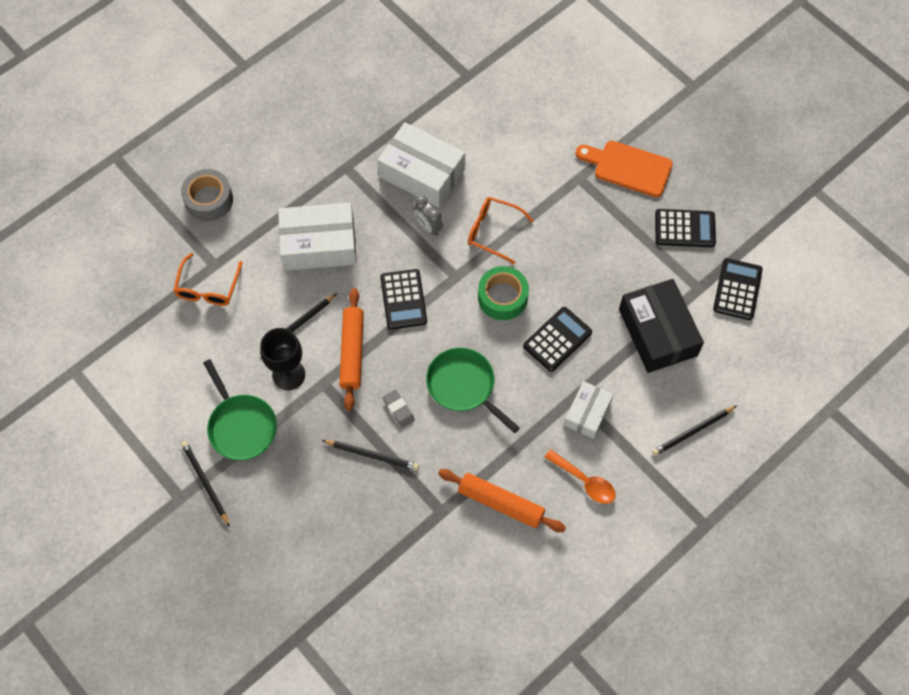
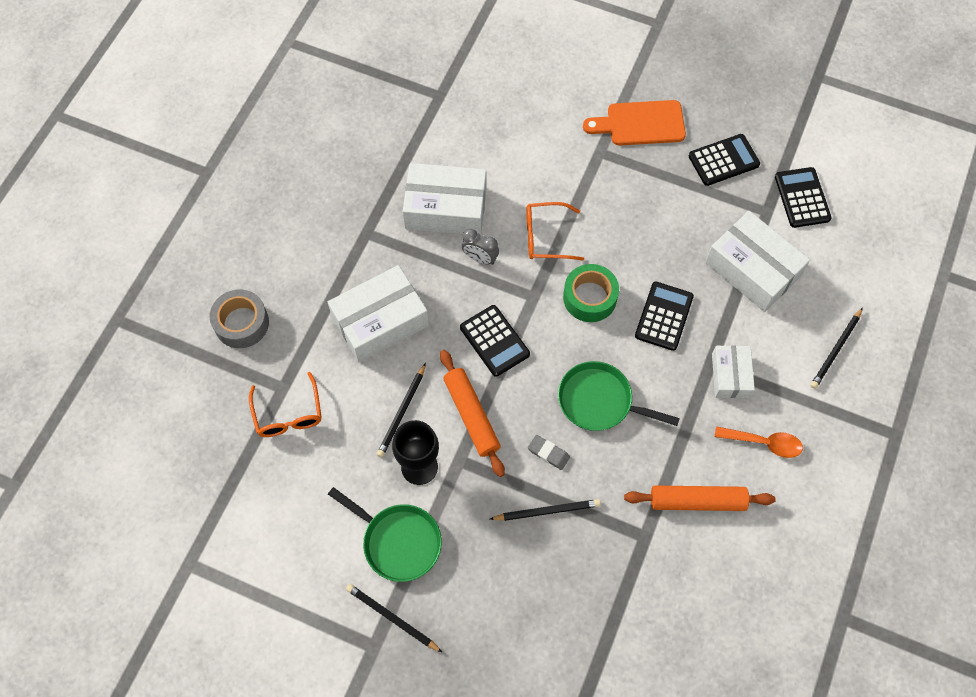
camera: 25 degrees left, 0 degrees up
(657, 332) = (752, 269): black box -> white box

